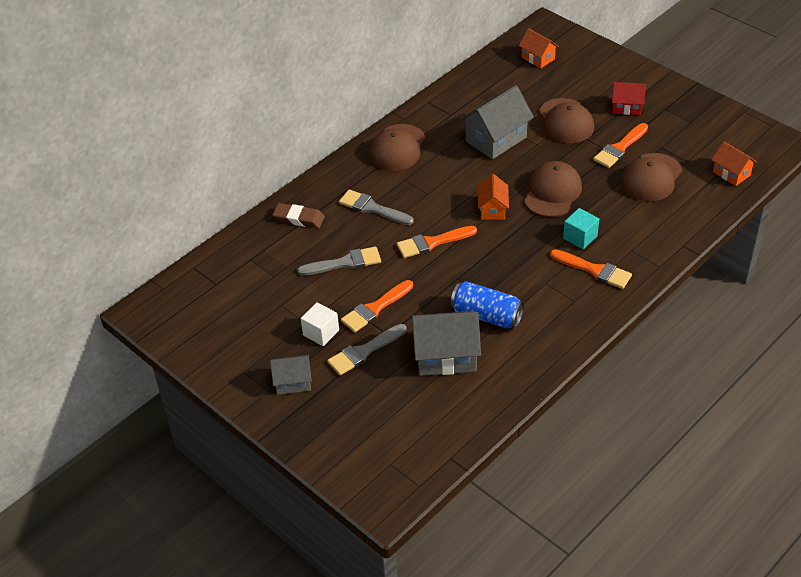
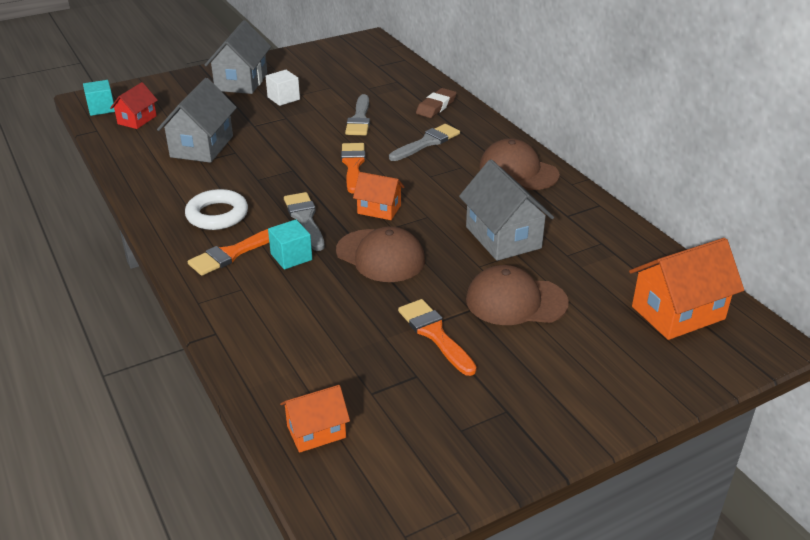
camera: 105 degrees right, 10 degrees down
(293, 382) = (241, 82): grey house -> grey house, size x1.71
(364, 351) = (244, 112): grey brush -> grey brush (305, 219)
(375, 308) = (290, 124): orange brush -> none
(402, 479) = (101, 108): none -> turquoise cube
(486, 315) = (230, 175): blue can -> none
(538, 58) = (678, 313): orange house -> orange house, size x1.71
(550, 299) = (217, 215): none -> white ring
(626, 107) = (526, 368): red house -> red house (137, 120)
(651, 177) = (357, 345): brown cap -> none

